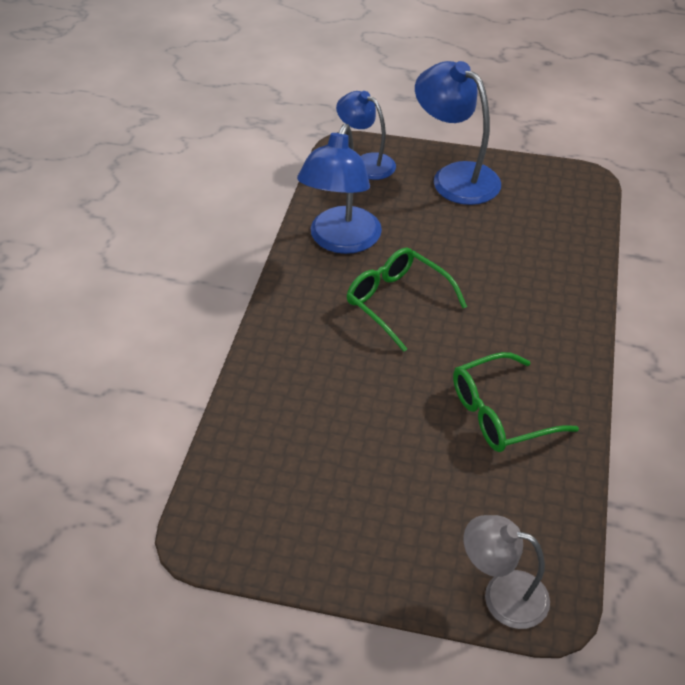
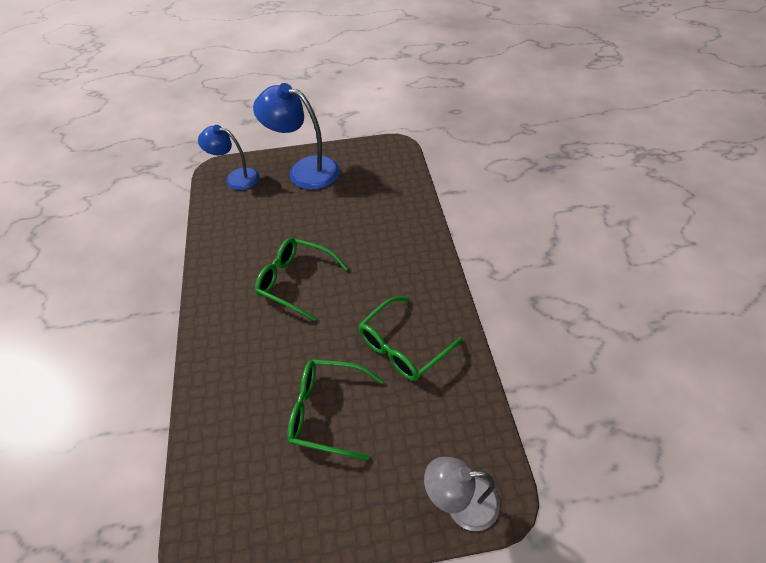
camera: 20 degrees left, 5 degrees up
(341, 241) = (236, 245): blue lamp -> none
(384, 451) = (327, 411): none -> green glasses

